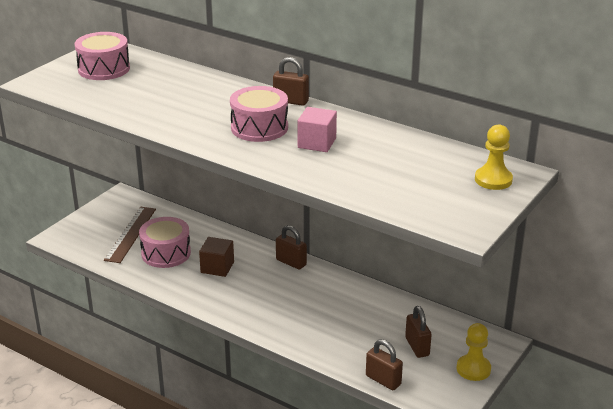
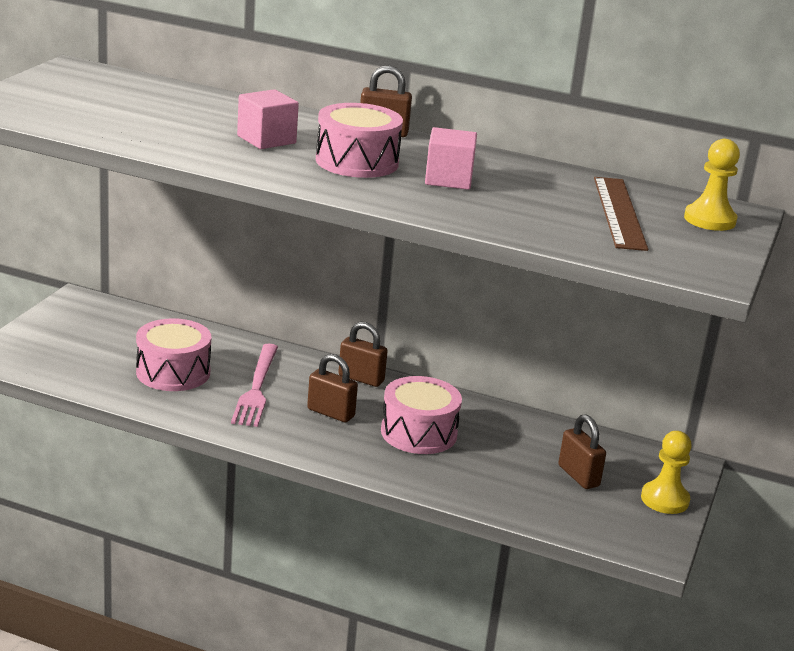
camera: 15 degrees left, 5 degrees down
(104, 69) = (86, 92): pink drum -> pink drum (419, 433)
(130, 234) = (109, 349): brown ruler -> brown ruler (618, 212)
(206, 108) = (266, 139): none -> pink cube
(217, 267) = (257, 388): brown cube -> pink fork
(383, 380) = (550, 520): brown padlock -> brown padlock (330, 413)

